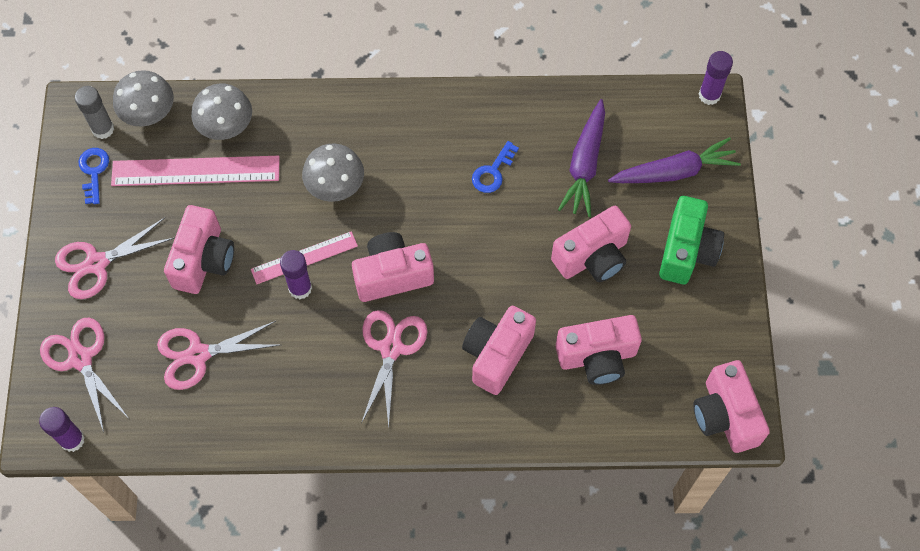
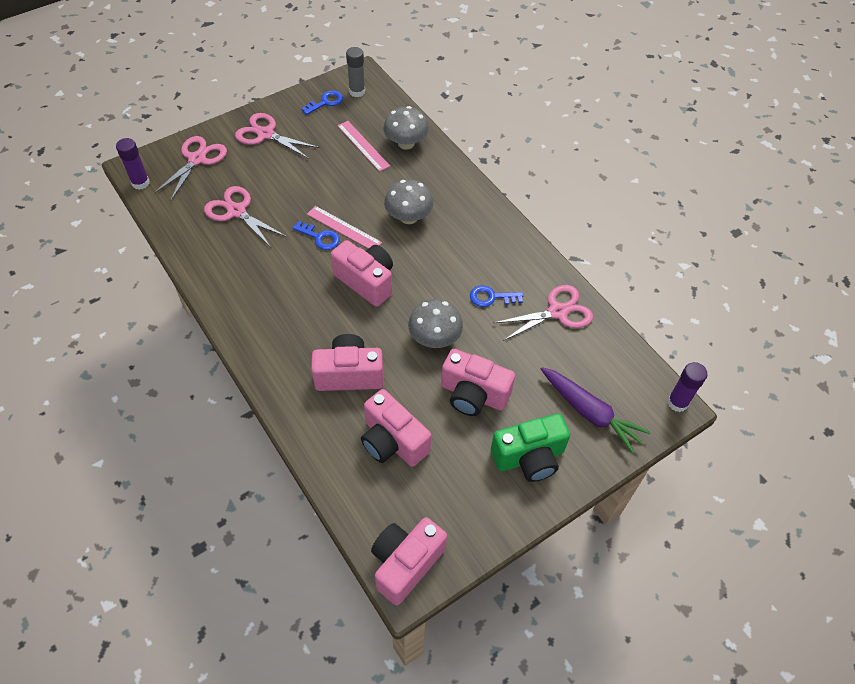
camera: 55 degrees right, 10 degrees down
(149, 113) = (385, 105): grey mushroom -> grey mushroom (434, 338)
(195, 171) = (363, 145): pink ruler -> pink ruler, size x0.63
(204, 260) = (304, 180): pink camera -> none
(300, 288) = (320, 237): purple glue stick -> blue key
(391, 348) = (311, 309): pink scissors -> pink scissors (557, 312)
(585, 164) = (545, 350): purple carrot -> none

